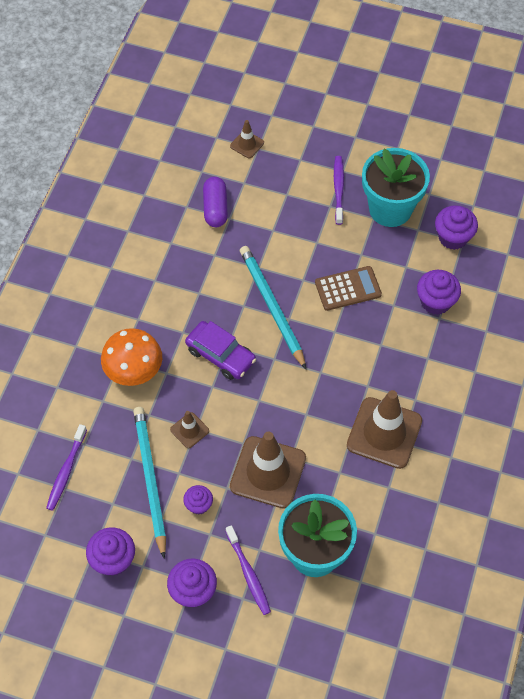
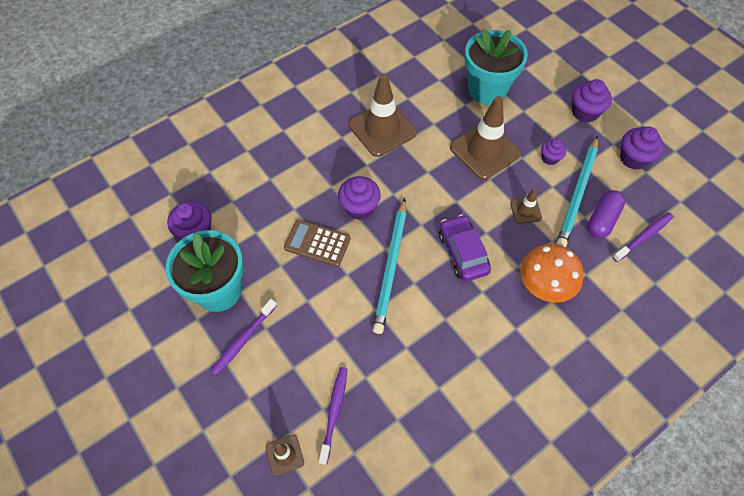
camera: 145 degrees left, 0 degrees up
(215, 208) = (371, 397): purple capsule -> purple capsule (602, 219)
(248, 573) = (540, 102): purple toothbrush -> purple toothbrush (334, 412)
(435, 301) = (260, 192): purple cupcake -> purple cupcake (359, 207)

